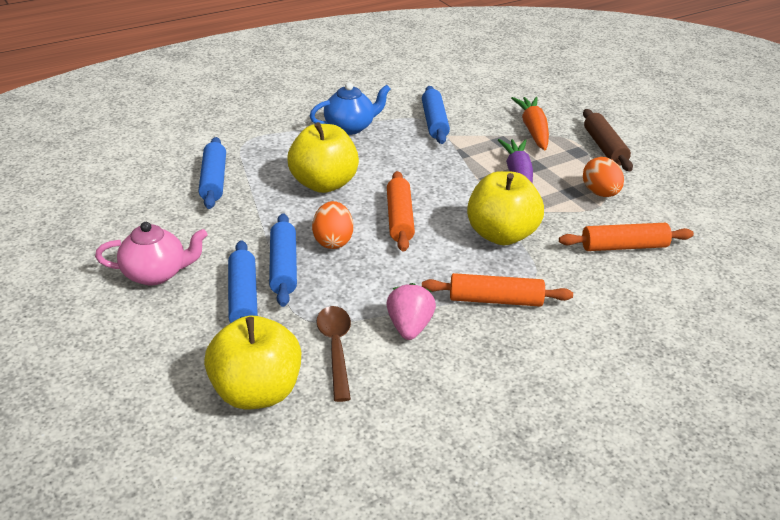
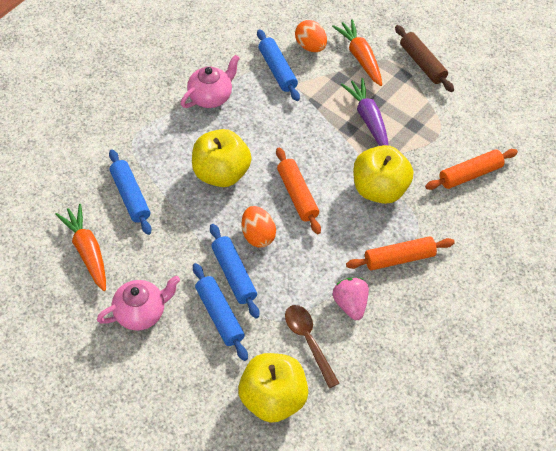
camera: 20 degrees left, 20 degrees up
(136, 211) = (87, 251): none -> orange carrot
(350, 127) = (211, 97): blue teapot -> pink teapot
(600, 193) = (435, 120): orange egg -> orange egg (310, 46)

